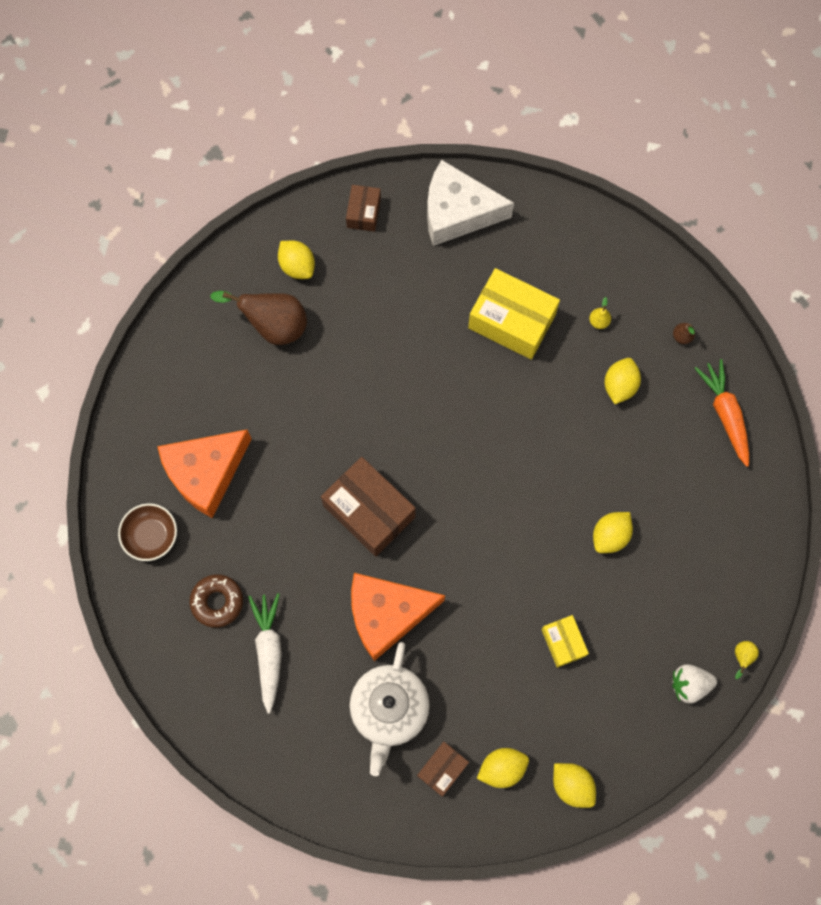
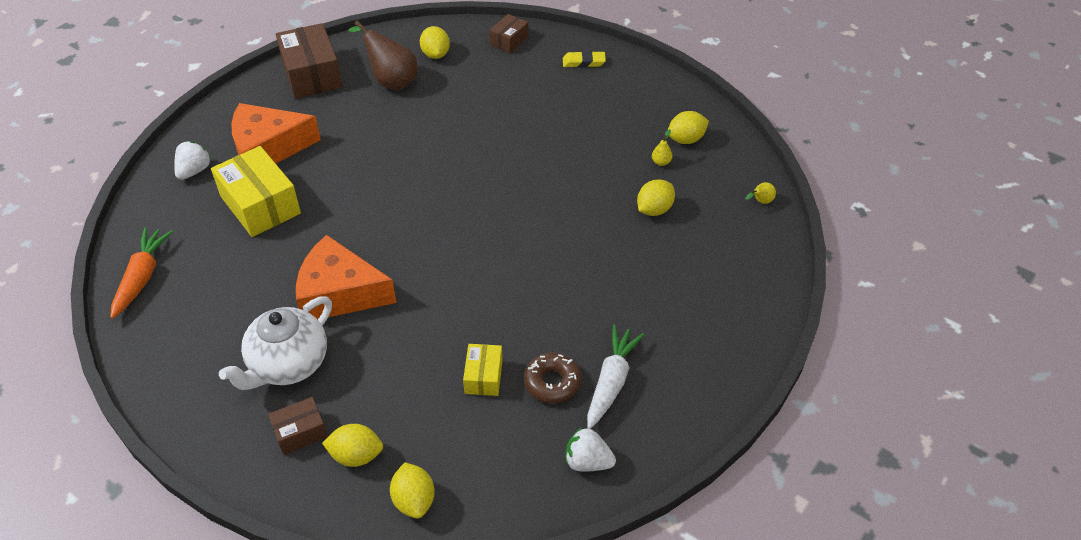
camera: 25 degrees right, 25 degrees down
(151, 535) = (194, 171): brown bowl -> white strawberry
(217, 602) = (208, 231): brown donut -> brown donut (552, 382)
(269, 651) = (221, 281): white carrot -> white carrot (611, 382)
(369, 511) = (378, 217): brown box -> brown box (312, 74)
(457, 212) = (583, 62): white cheese -> yellow eraser
(511, 321) = (585, 138): yellow box -> yellow box (260, 205)
(610, 536) = (580, 311): yellow lemon -> yellow lemon (686, 139)
(682, 336) = (731, 196): brown pear -> none
(725, 414) = (743, 262): orange carrot -> orange carrot (142, 277)
(742, 657) = (656, 460): yellow pear -> yellow pear (760, 202)

